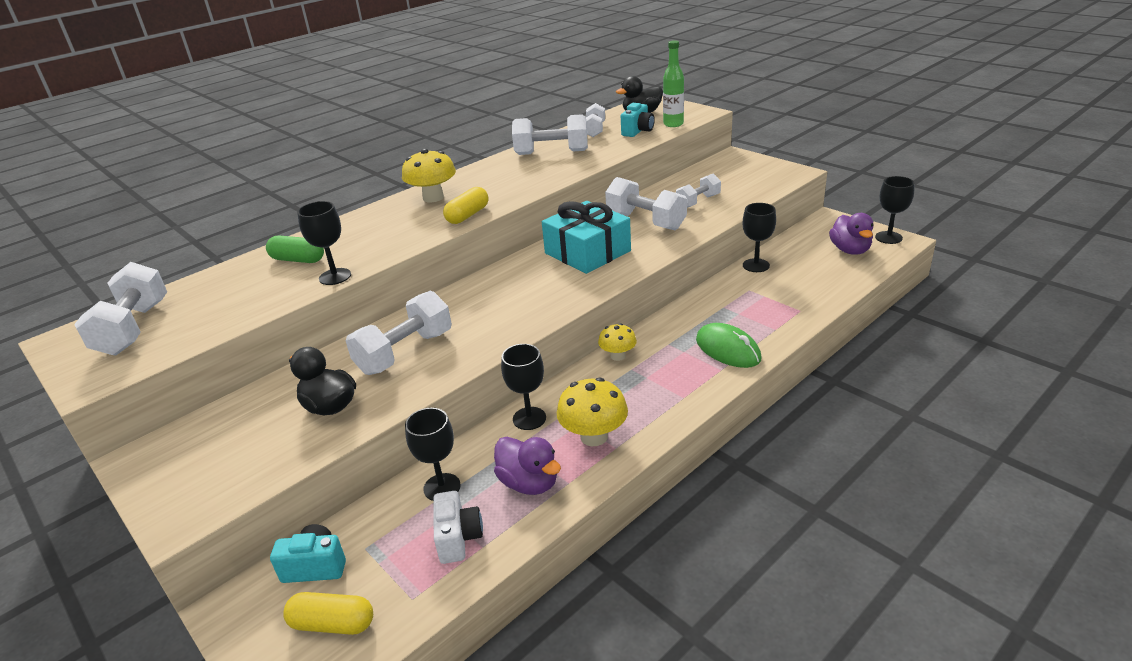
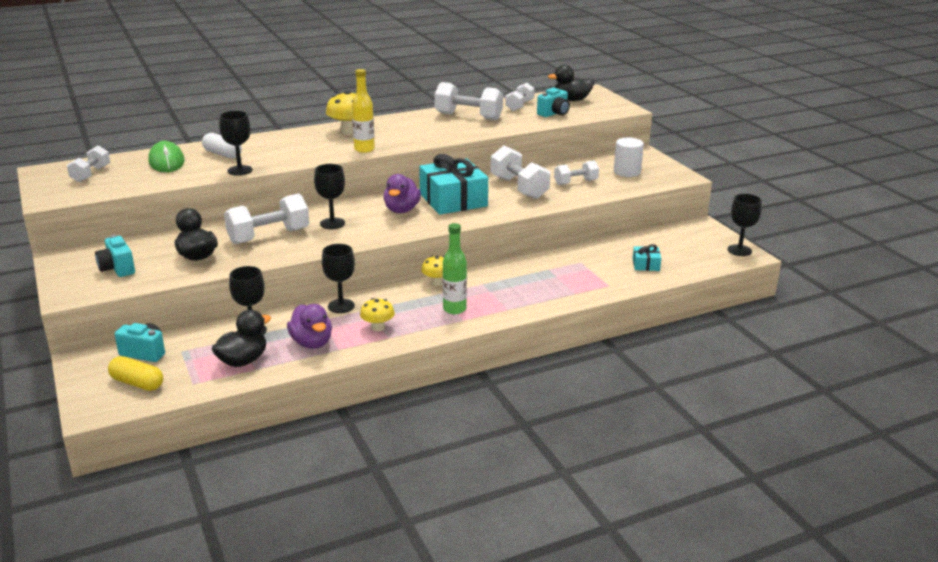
camera: 15 degrees right, 5 degrees down
(134, 328) = (91, 174): white dumbbell -> white dumbbell, size x0.61
(229, 455) = (117, 269): none -> turquoise camera
(298, 260) = (222, 154): green capsule -> white capsule
(458, 538) = (243, 361): white camera -> black duck
(468, 215) = (364, 149): yellow capsule -> yellow bottle
(594, 436) = (378, 327): yellow mushroom -> yellow mushroom, size x0.62
(673, 124) = (589, 113): green bottle -> green bottle (454, 309)
(727, 349) = (525, 298): green mouse -> green mouse (166, 161)
(738, 179) = (627, 172): none -> white cylinder
(756, 265) = (603, 246): black goblet -> black goblet (332, 223)
(816, 276) = (646, 265): none -> turquoise gift
(850, 250) = (695, 252): purple duck -> purple duck (401, 210)

